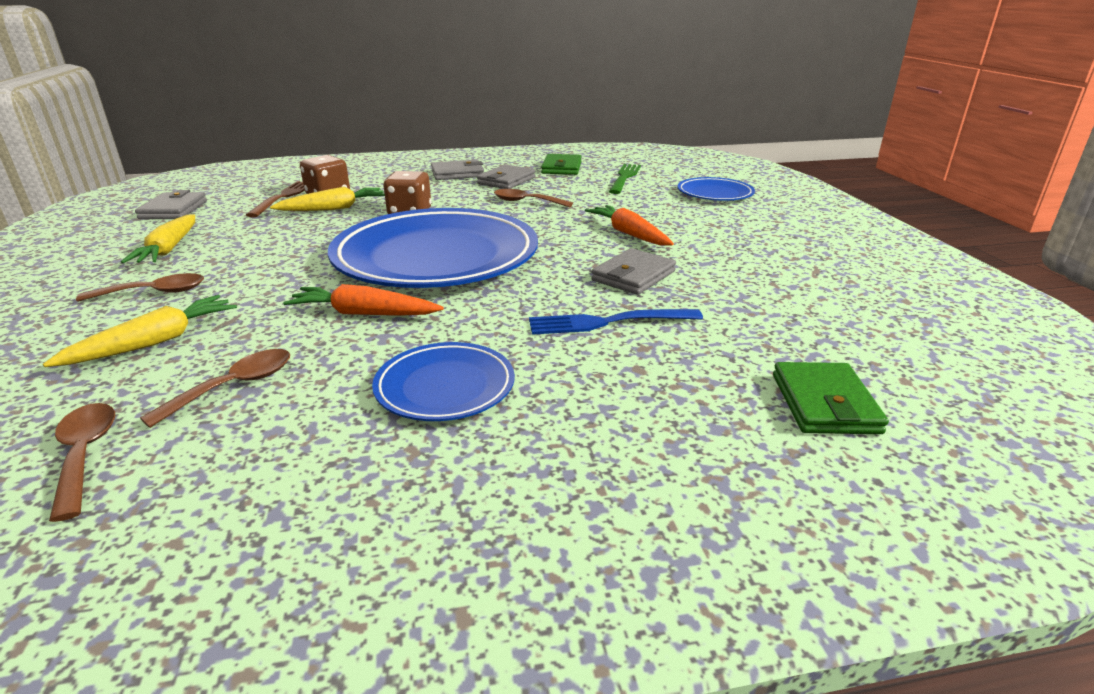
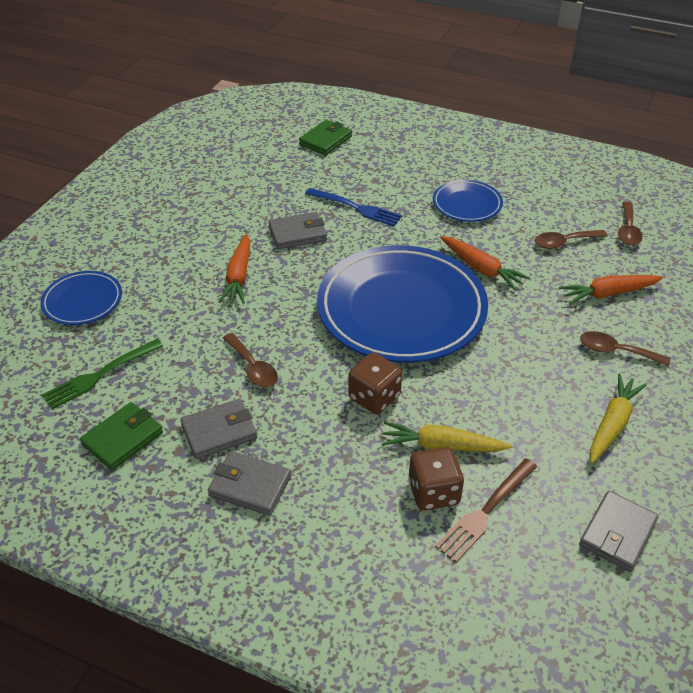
camera: 145 degrees left, 15 degrees up
(155, 342) = (608, 293): yellow carrot -> orange carrot

